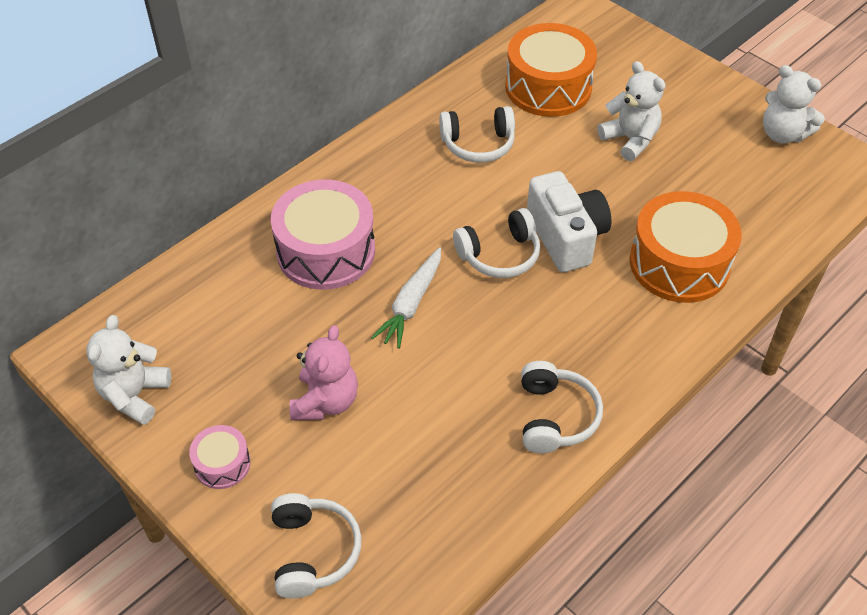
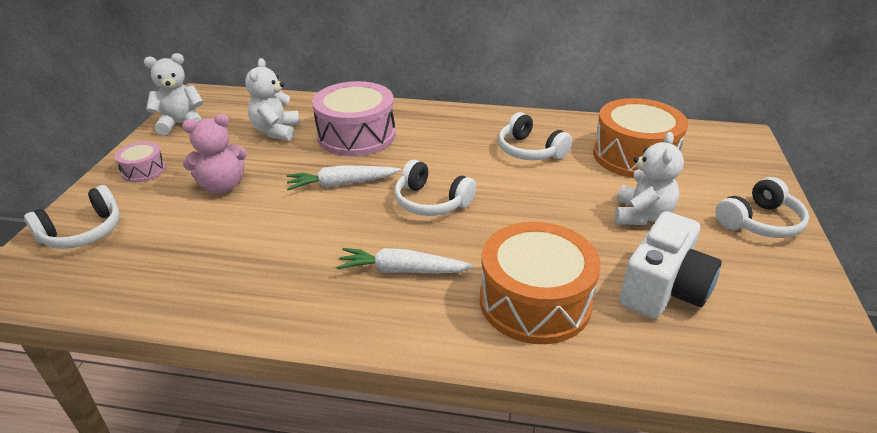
camera: 55 degrees right, 15 degrees down
(555, 416) = (285, 296): white headphones -> white headphones (759, 222)
(566, 237) = (488, 226): white camera -> white camera (663, 289)
(581, 322) = (403, 270): none -> white carrot
(783, 134) = (800, 306): white teddy bear -> white teddy bear (276, 131)

